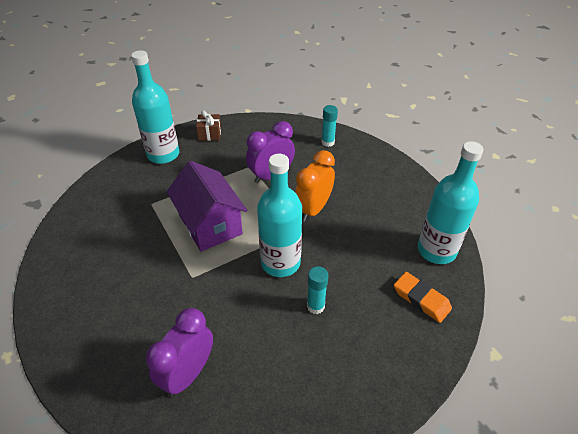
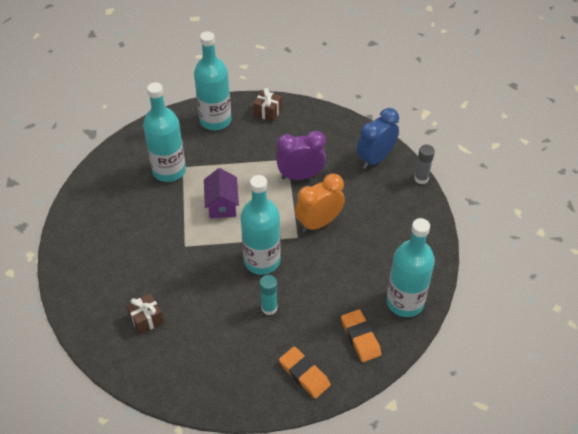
camera: 25 degrees right, 5 degrees up
(138, 211) = (169, 171): none -> turquoise bottle
(188, 373) = (146, 319): purple clock -> brown gift
(210, 224) = (222, 204): purple house -> purple house, size x0.63
(328, 142) = (375, 158): turquoise glue stick -> blue clock
(376, 146) = (421, 178): none -> grey glue stick
(394, 360) = (304, 374): none -> orange eraser

